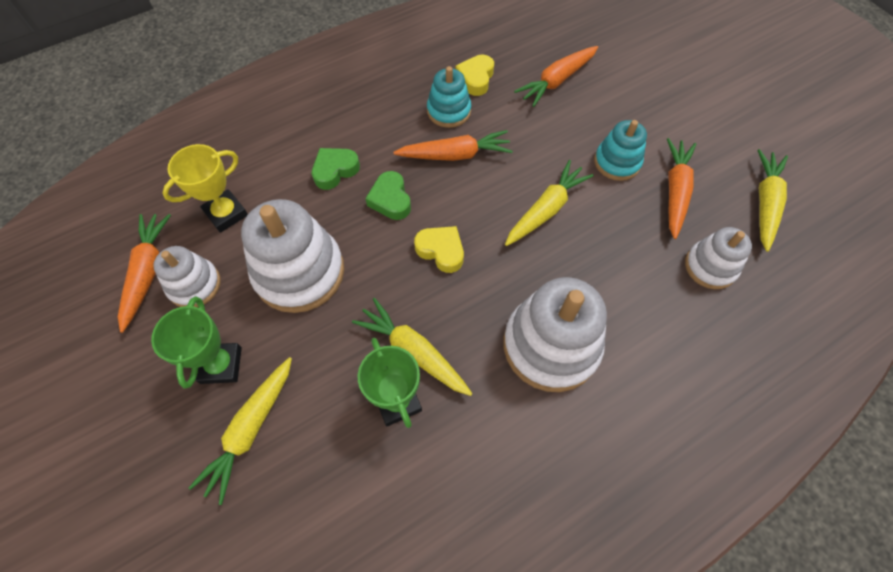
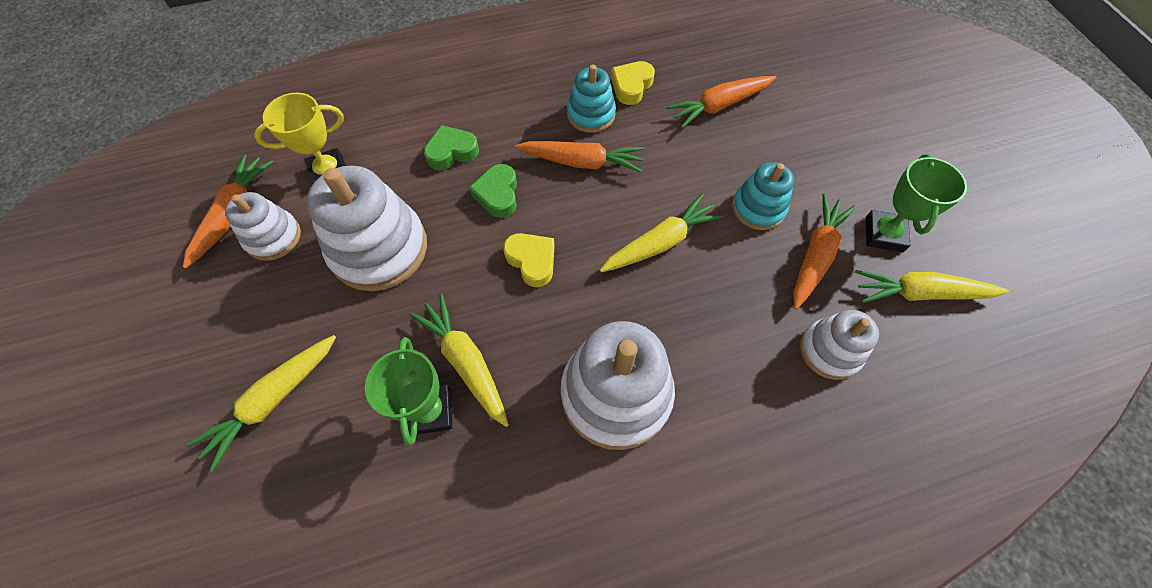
camera: 15 degrees right, 0 degrees up
(221, 365) = (269, 326): green trophy -> green trophy (884, 234)
(765, 203) = (920, 293): yellow carrot -> yellow carrot turned 120 degrees counterclockwise

